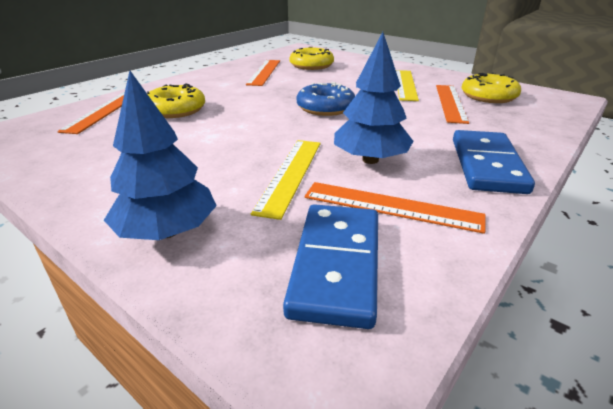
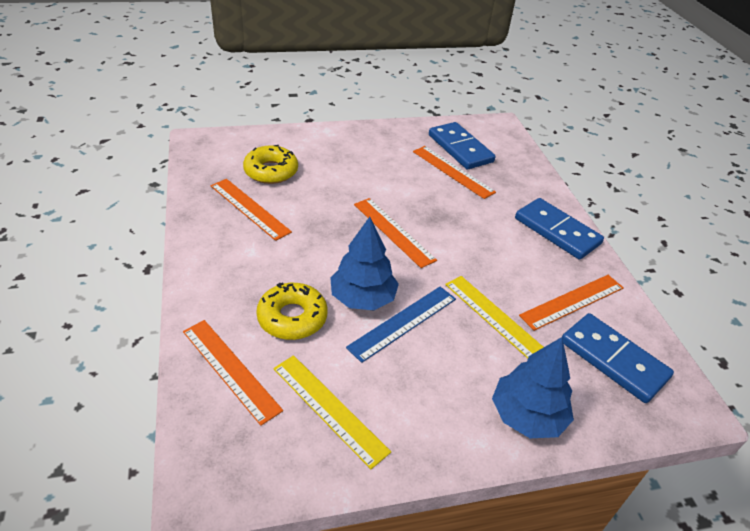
camera: 55 degrees left, 10 degrees up
(223, 141) = (403, 322): none -> blue ruler
(325, 108) = (393, 231): blue donut -> orange ruler
(370, 160) = (508, 270): blue tree -> blue tree (363, 298)
(405, 84) = (391, 162): yellow ruler -> yellow ruler (329, 408)
(488, 96) = (460, 148): yellow donut -> blue domino

